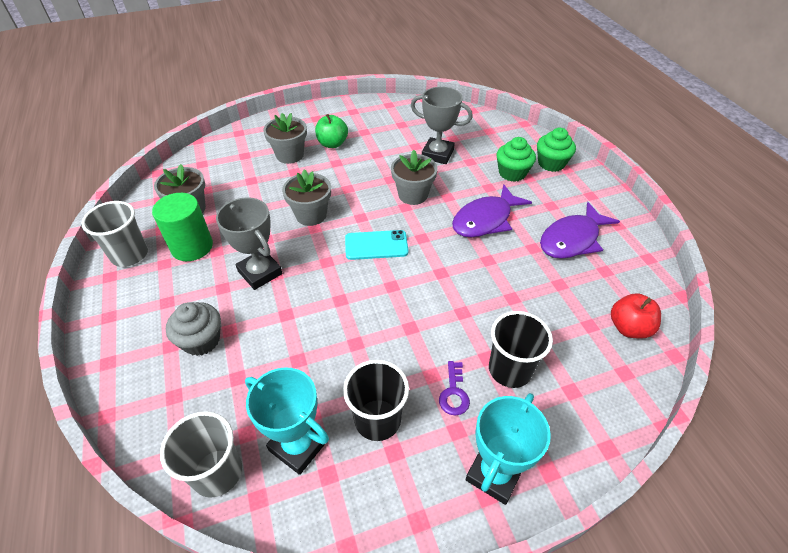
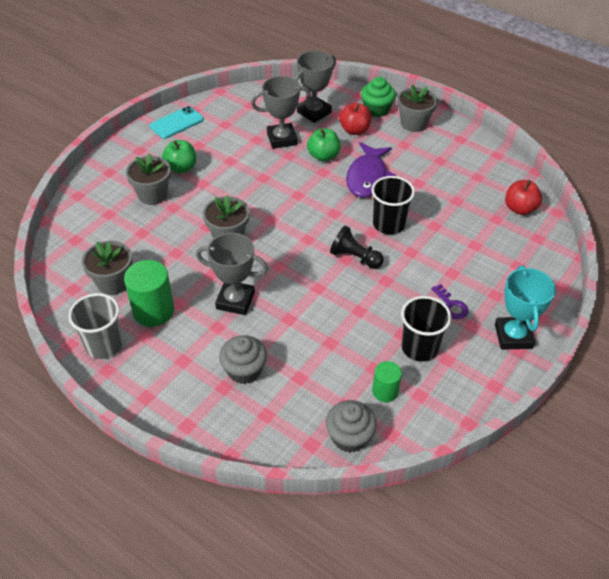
camera: 35 degrees left, 0 degrees up
(217, 472) = (349, 437): grey cup -> grey cupcake
(298, 445) = (385, 391): turquoise trophy -> green cylinder
(376, 245) = (305, 235): turquoise phone -> turquoise phone (176, 123)
(401, 289) = (355, 257): none -> black pawn
(413, 195) = (295, 182): grey flower pot -> grey flower pot (414, 124)
(461, 183) = (323, 156): none -> green apple
(488, 143) = (314, 112): none -> grey trophy
(510, 369) = (472, 272): black cup -> black cup (388, 224)
(512, 173) = (354, 130): green cupcake -> red apple
(572, 239) = (439, 164): purple fish -> none

